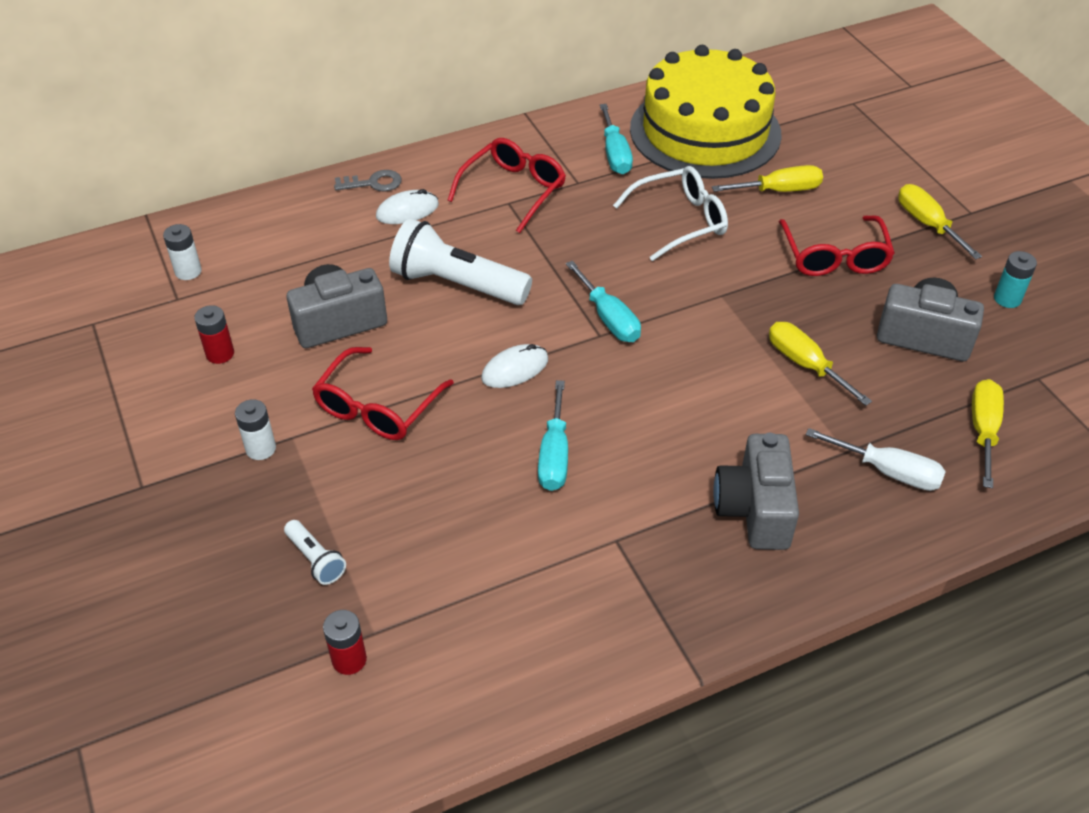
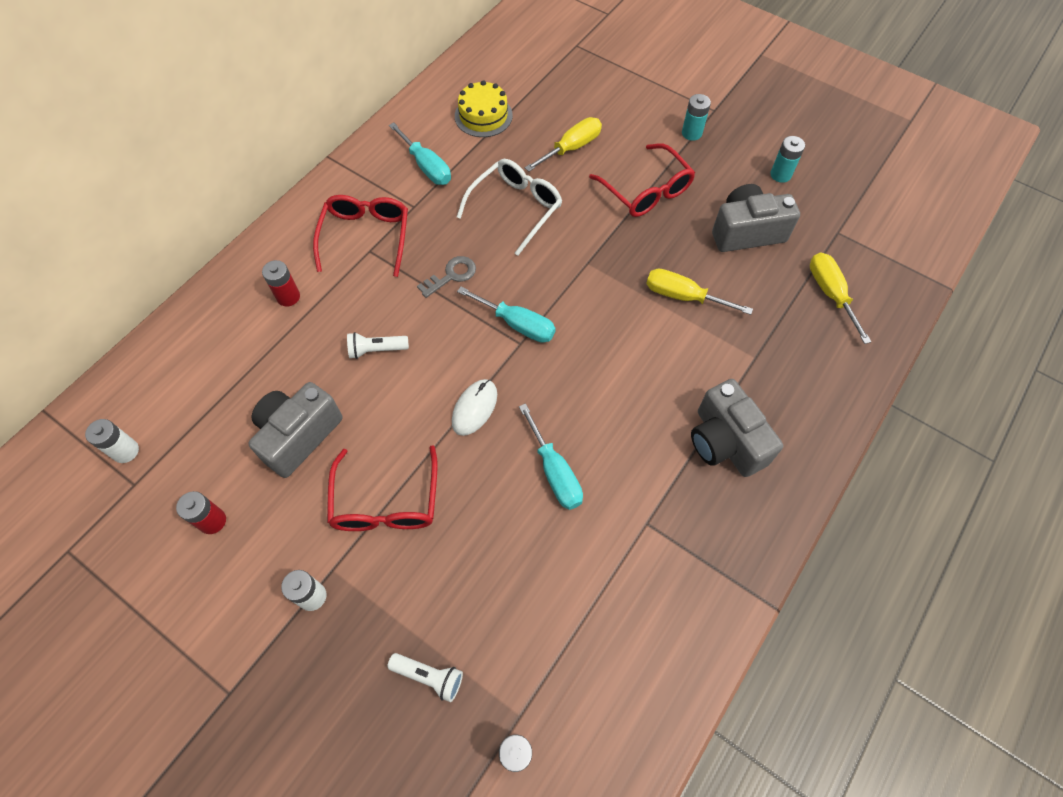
camera: 30 degrees left, 15 degrees up
(373, 183) = (240, 282): grey key -> grey key (451, 275)
(407, 211) = (288, 297): white mouse -> red battery
(457, 284) = (376, 350): white flashlight -> white flashlight, size x0.47
(705, 131) = (483, 116): yellow cake -> yellow cake, size x0.45
(888, 471) = (792, 360): white screwdriver -> none
(927, 224) = (691, 133): yellow screwdriver -> turquoise battery

